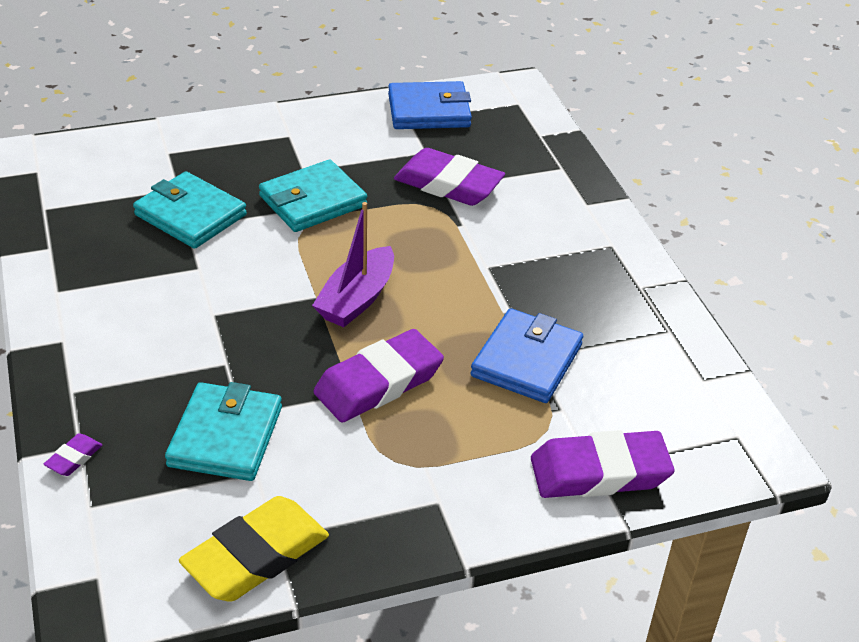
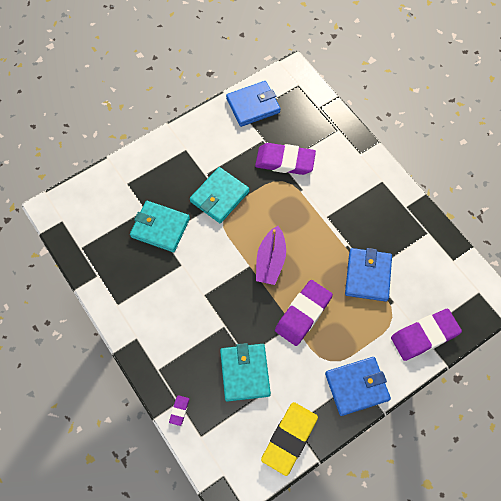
camera: 15 degrees left, 25 degrees up
(429, 513) = (357, 386): none -> blue wallet

